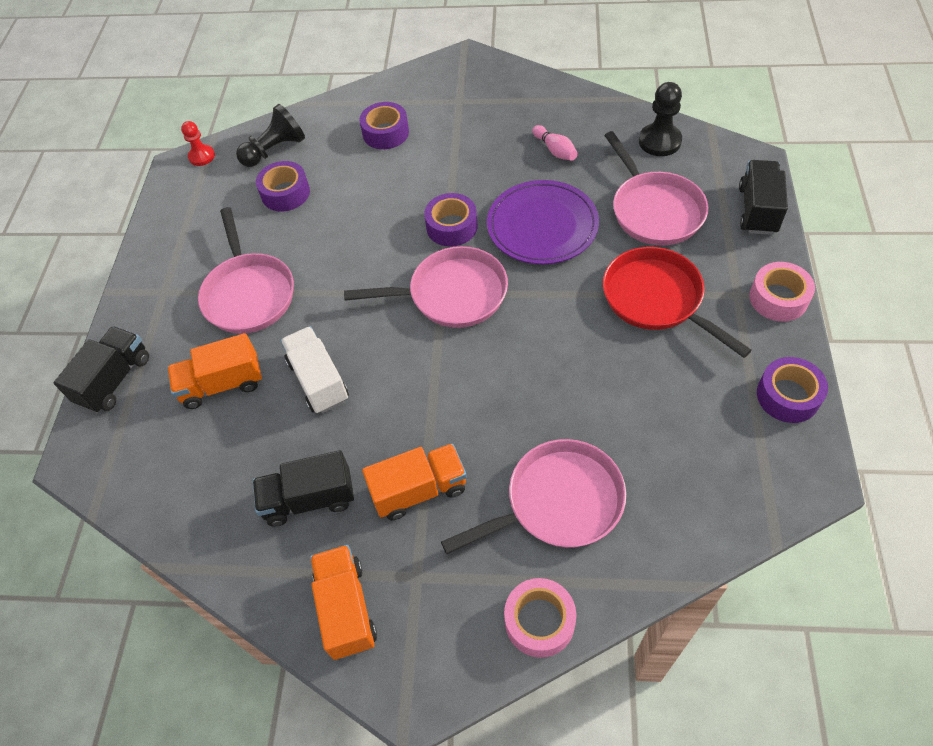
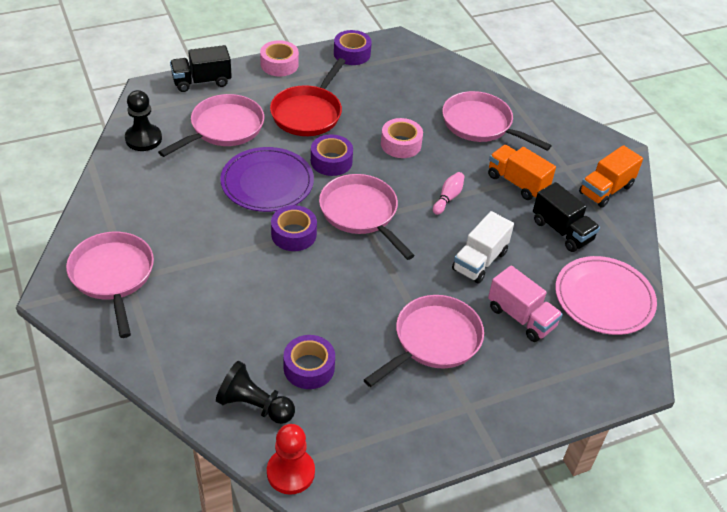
camera: 125 degrees left, 10 degrees down
(114, 380) = (567, 392): black truck -> none
(187, 486) = (604, 298): none -> pink plate
(202, 156) = (290, 472): red pawn -> red pawn, size x1.54
(222, 384) = (521, 317): orange truck -> pink truck
(386, 133) = (194, 320): purple tape -> purple tape (331, 161)
(468, 92) = (113, 276): none -> pink pan
(539, 621) = (549, 116): pink tape -> pink tape (401, 144)
(555, 150) = (176, 196): pink bowling pin -> pink bowling pin (448, 198)

